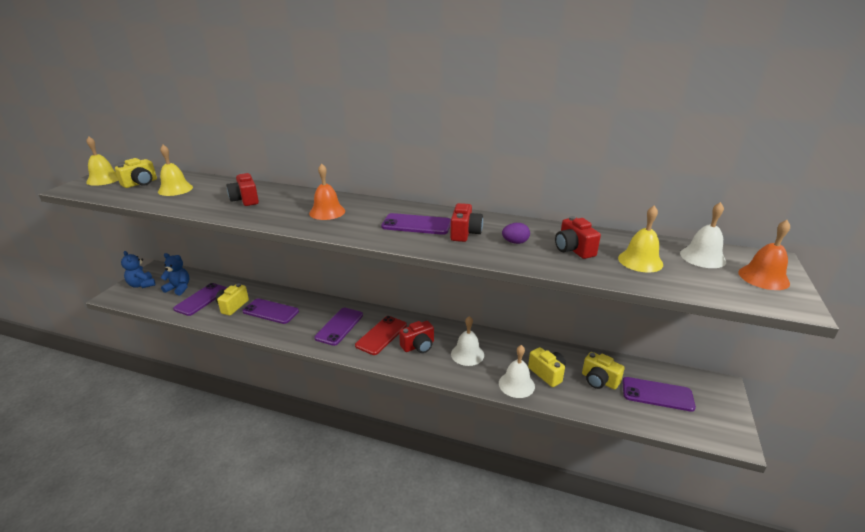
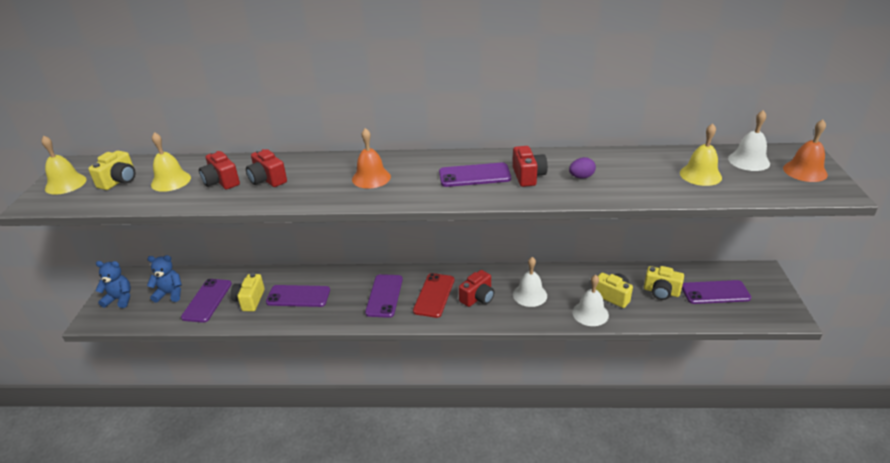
camera: 15 degrees left, 5 degrees up
(142, 285) = (120, 299): blue teddy bear -> blue teddy bear turned 150 degrees clockwise
(573, 250) = (637, 174): red camera -> red camera (221, 182)

